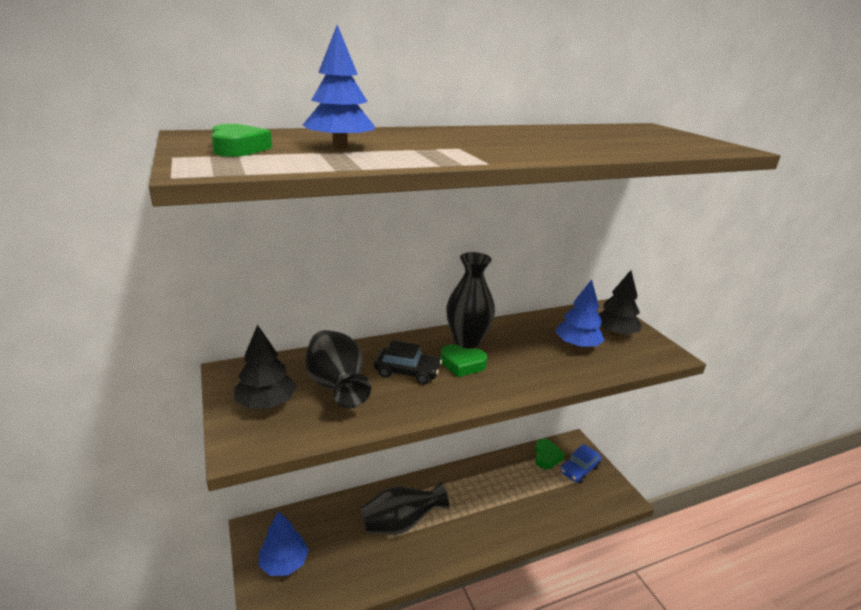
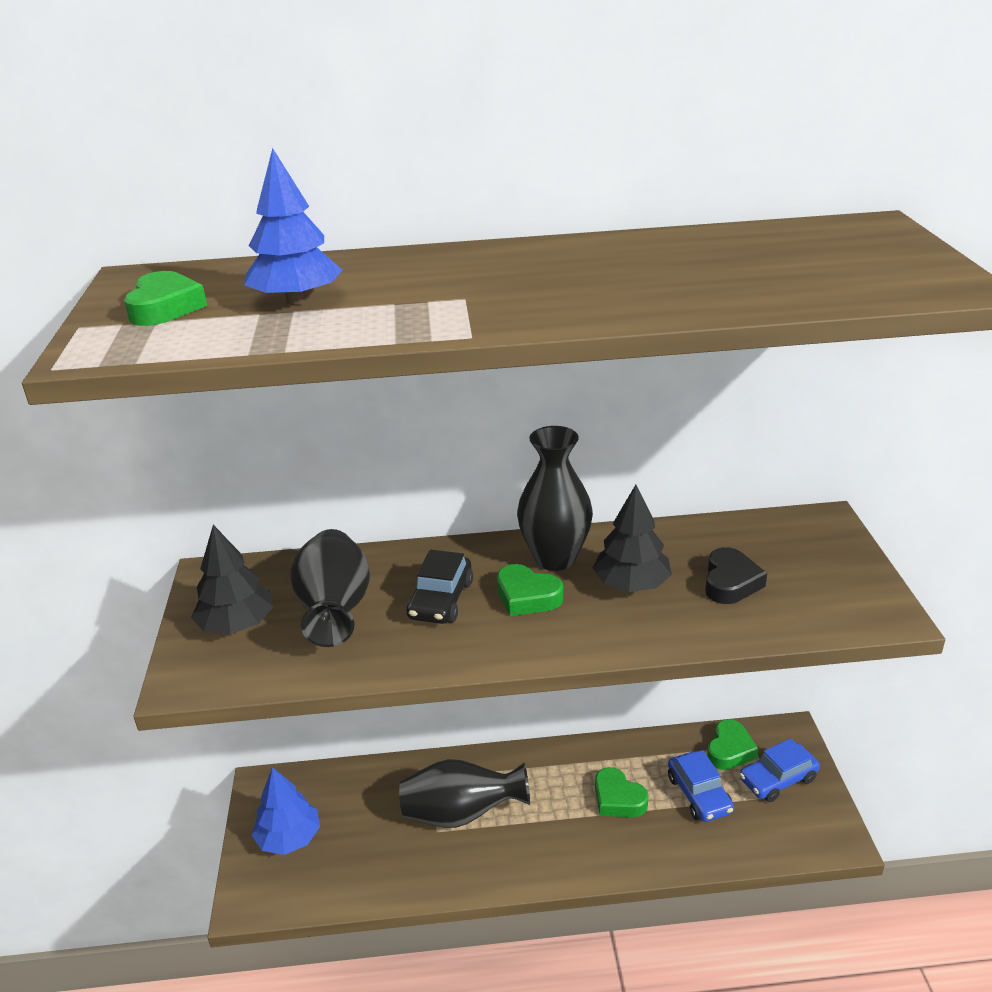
camera: 20 degrees right, 5 degrees up
(407, 372) = (441, 600): black car -> black car turned 75 degrees clockwise
(495, 496) = (618, 799): none -> green heart
(540, 486) = (699, 794): none -> blue car
(577, 345) = (730, 582): blue tree -> black heart
(615, 333) = (811, 567): black tree -> black tree (631, 584)

